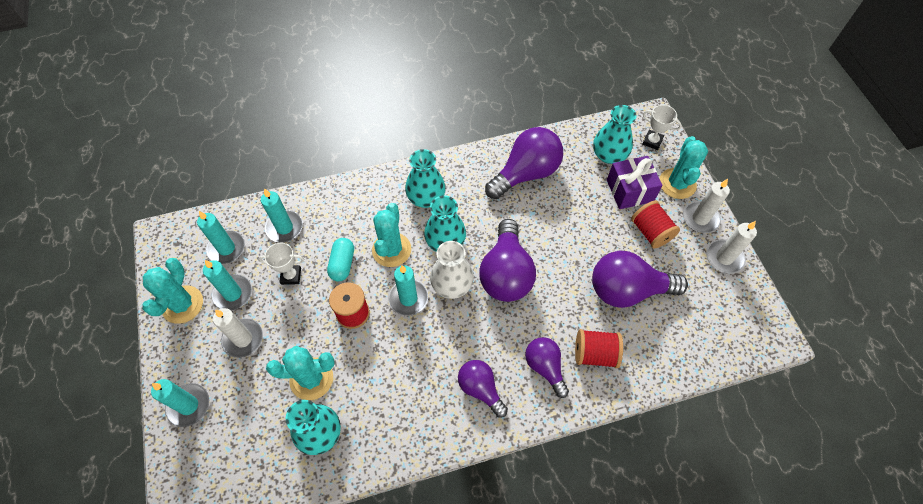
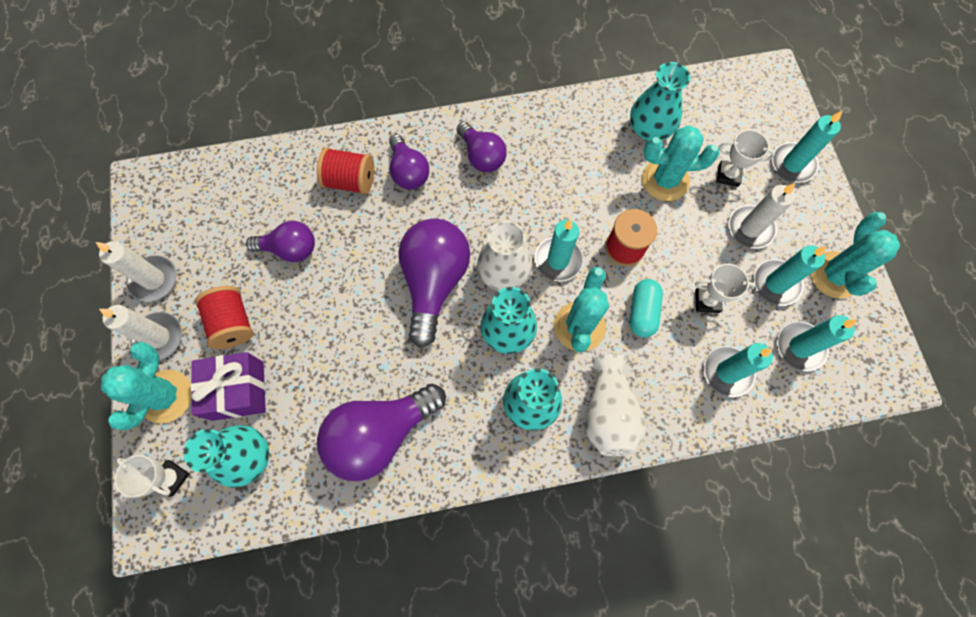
camera: 175 degrees left, 10 degrees up
(252, 389) = (728, 175): none -> white trophy
(372, 197) = (608, 412): none -> white vase
(627, 290) = (290, 249): purple light bulb -> purple light bulb, size x0.60

